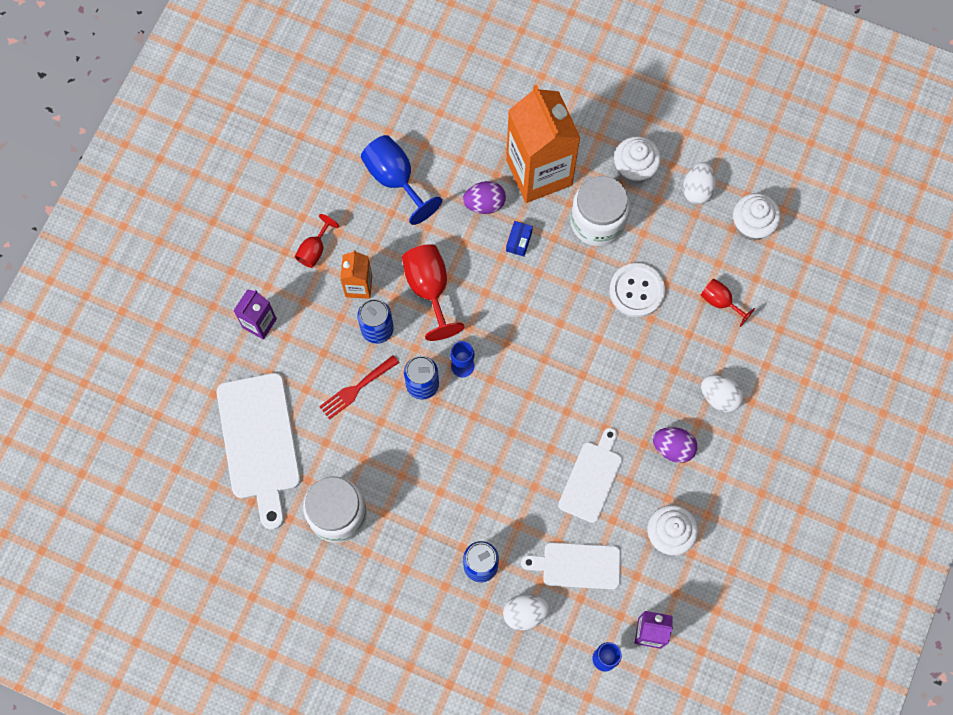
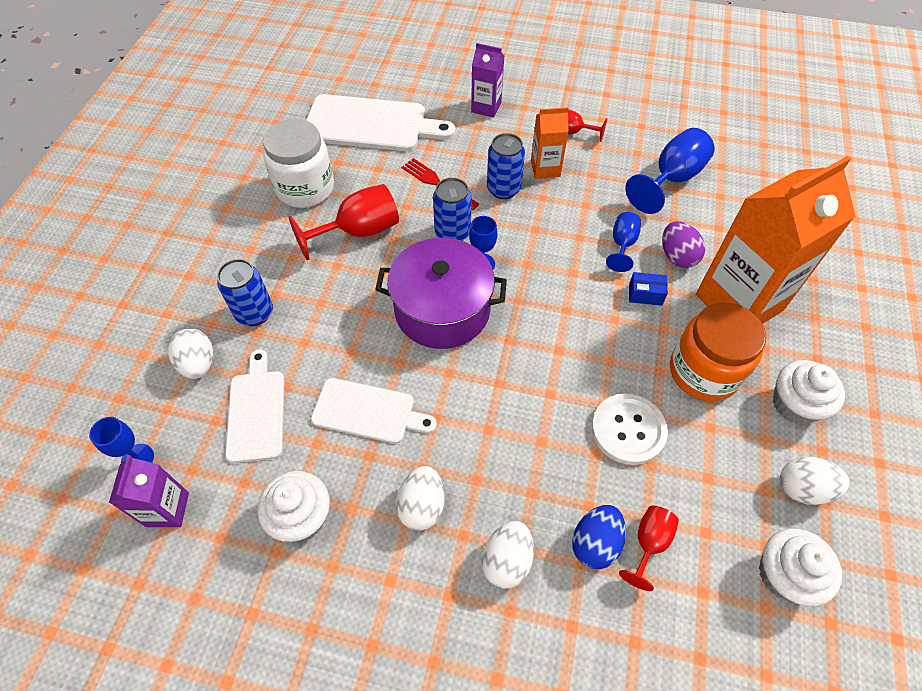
camera: 80 degrees right, 15 degrees down
(259, 442) = (371, 124): white cutting board -> white cutting board turned 150 degrees counterclockwise
(429, 289) = (561, 223): red goblet -> red goblet (359, 232)
(463, 244) = (622, 244): none -> blue goblet
(505, 407) = (442, 309): none -> purple pot
(597, 222) = (703, 372): white jar -> orange jar
(673, 448) = (422, 506): purple egg -> white egg
(715, 336) = (595, 543): none -> blue egg

